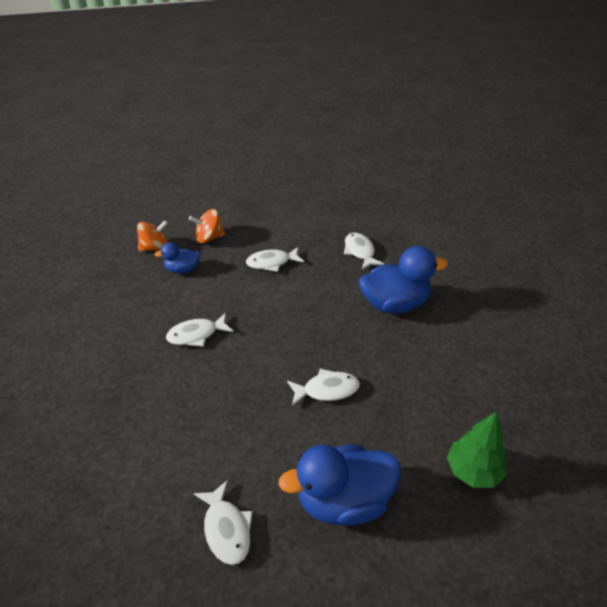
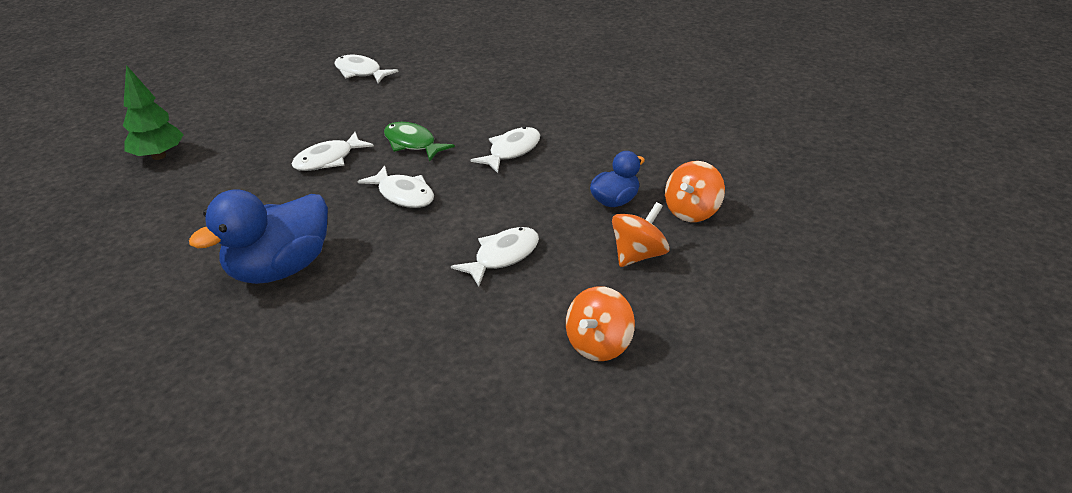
camera: 150 degrees right, 5 degrees down
(255, 377) = (412, 143): none -> green fish
(269, 211) = (599, 344): none -> orange spinning top
(344, 500) = (276, 108): blue duck -> none
(360, 252) = (372, 330): white fish -> white fish (403, 194)

